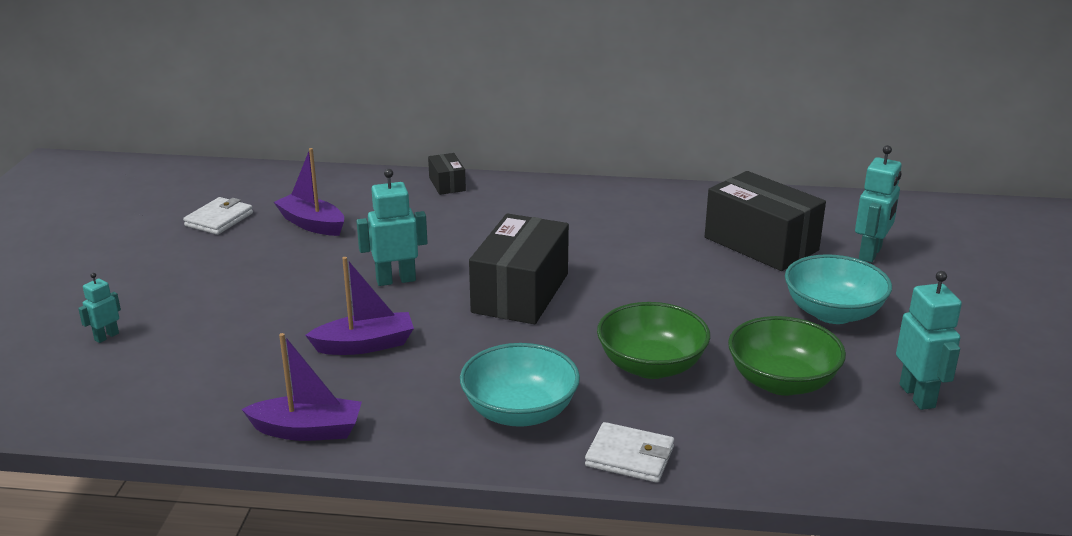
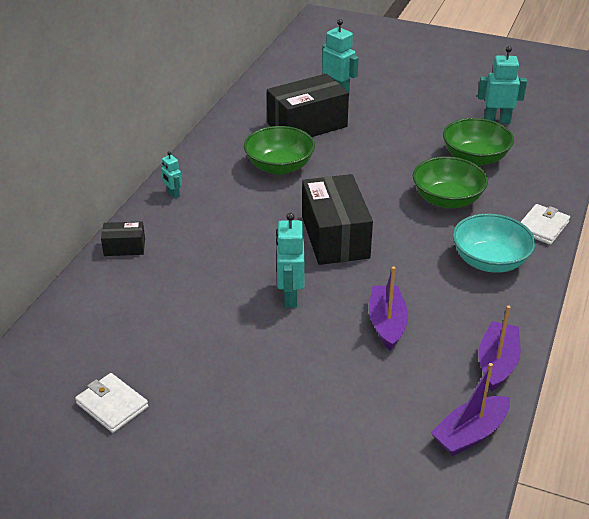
camera: 75 degrees left, 10 degrees up
(106, 337) = (325, 491): turquoise robot -> turquoise robot (173, 194)
(312, 224) = (159, 338): purple boat -> purple boat (470, 434)
(520, 293) = (335, 237): black box -> black box turned 45 degrees clockwise
(648, 239) = (279, 166): none -> green bowl
(833, 313) = (404, 122): turquoise bowl -> none

